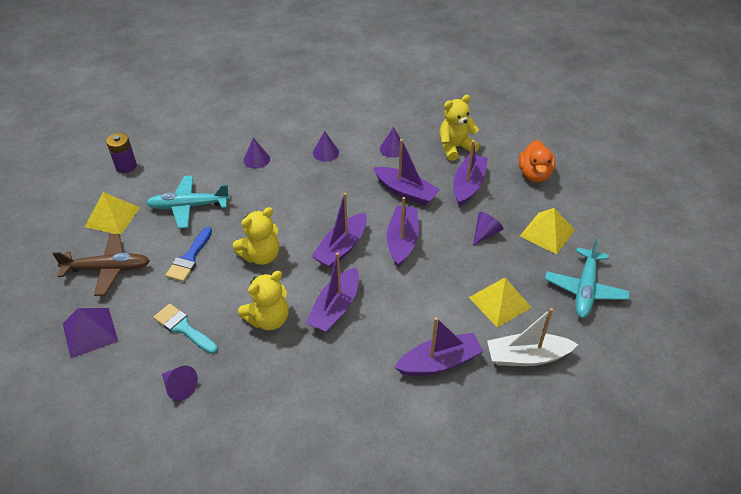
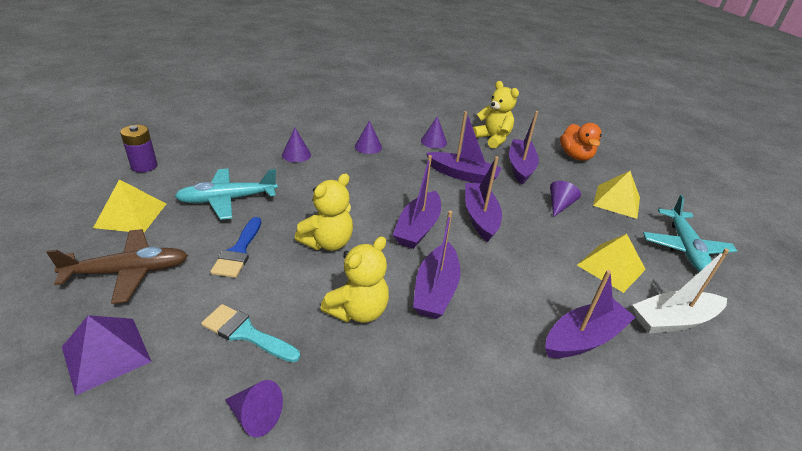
camera: 15 degrees left, 10 degrees down
(455, 147) = (492, 139): yellow teddy bear -> yellow teddy bear turned 90 degrees clockwise

